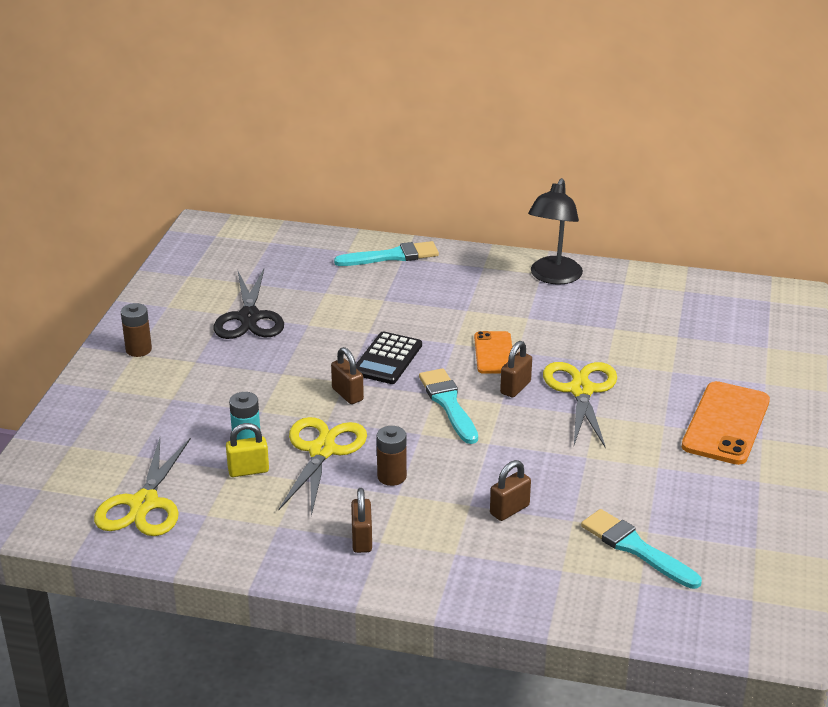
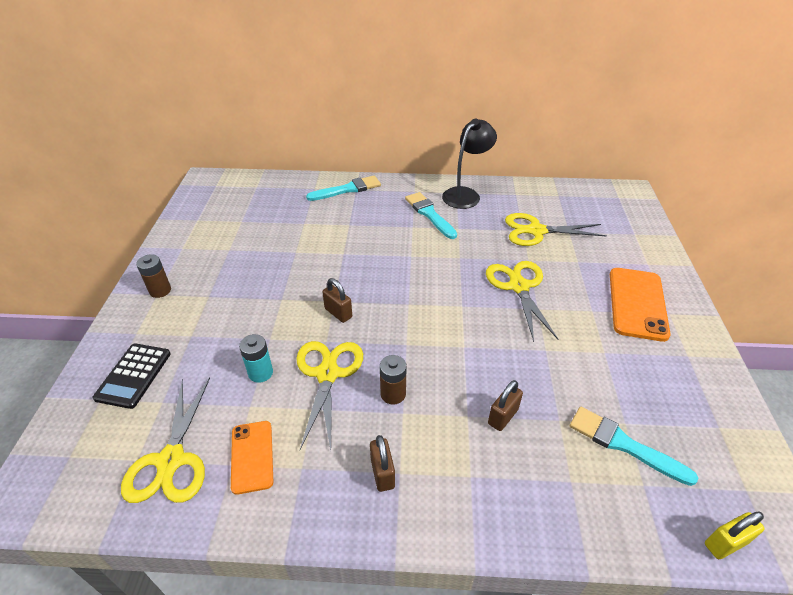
camera: 10 degrees left, 10 degrees up
(248, 470) = (266, 405): yellow padlock -> yellow padlock (725, 543)
(249, 317) = (248, 251): black scissors -> none
(387, 359) = (363, 276): black calculator -> black calculator (133, 375)
(448, 404) = (421, 312): turquoise brush -> turquoise brush (430, 214)
(494, 353) = (443, 261): orange phone -> orange phone (252, 456)
(515, 388) = (468, 290): brown padlock -> none
(553, 277) = (465, 194): black lamp -> black lamp turned 150 degrees counterclockwise
(632, 331) = (536, 231): none -> yellow scissors

